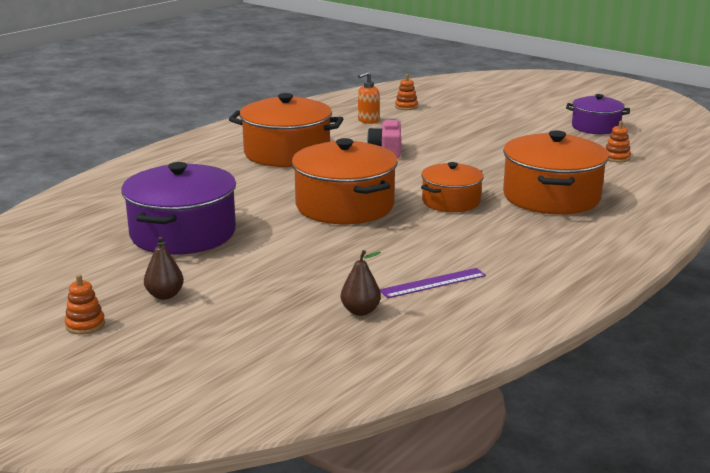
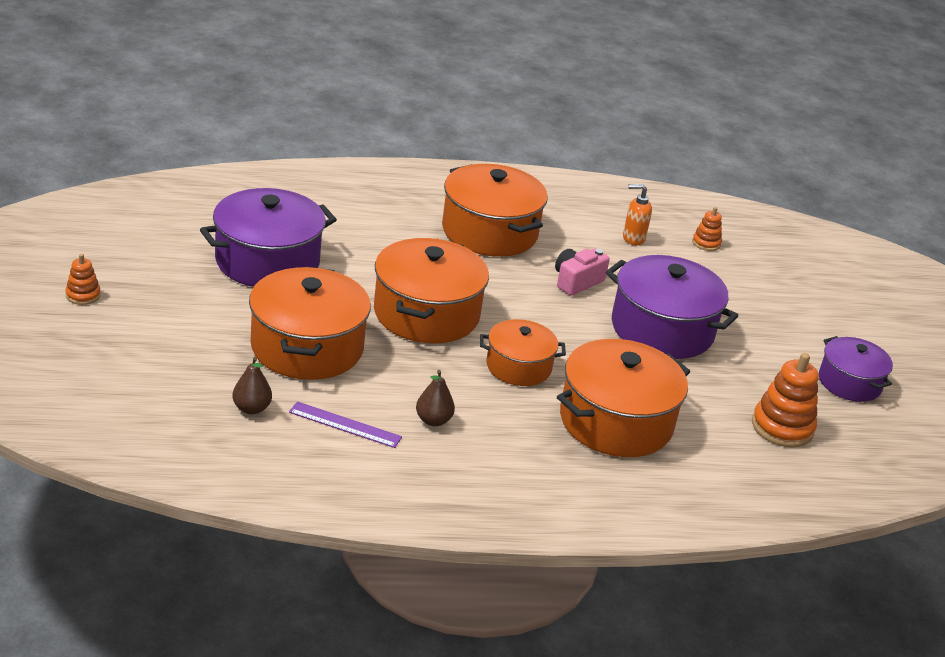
camera: 40 degrees right, 10 degrees up
(165, 295) = (163, 306): brown pear -> brown pear (433, 420)
(316, 260) = (307, 347): none -> orange pot
(474, 149) = (662, 329): none -> purple pot
(616, 158) = (782, 427): orange stacking toy -> orange stacking toy, size x1.82

